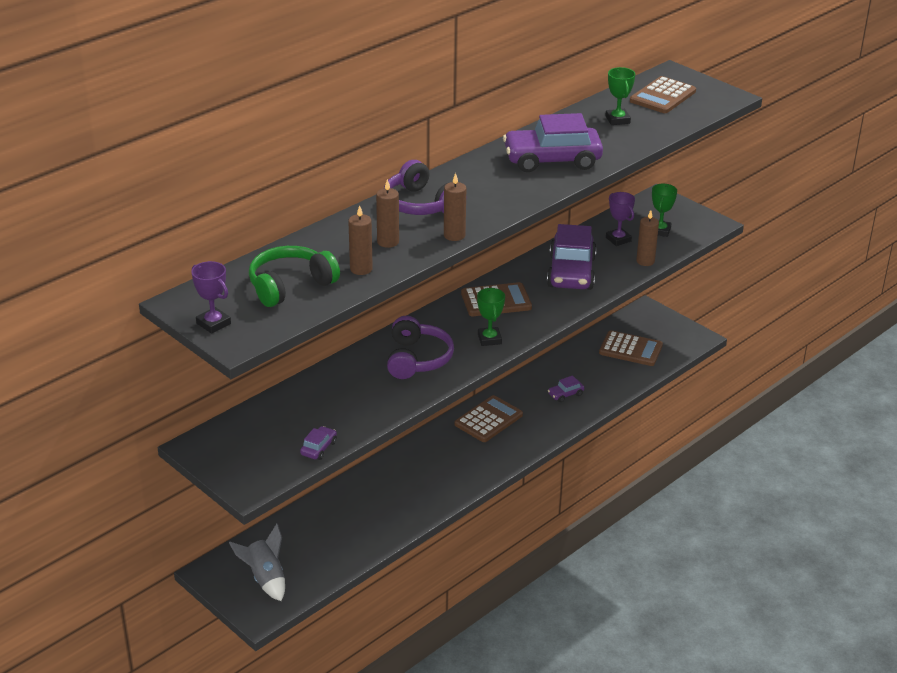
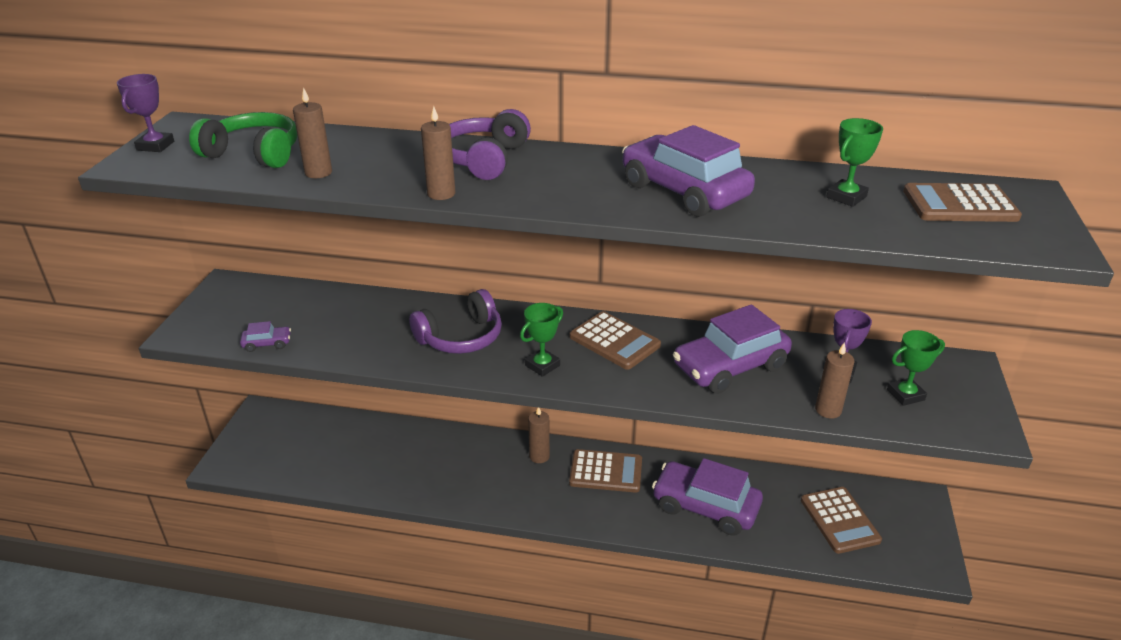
camera: 55 degrees right, 0 degrees up
(265, 578) = (270, 445): grey rocket -> none
(388, 242) = (387, 168): brown candle -> brown candle (539, 456)
(565, 394) = (705, 507): purple car -> purple car, size x2.35

